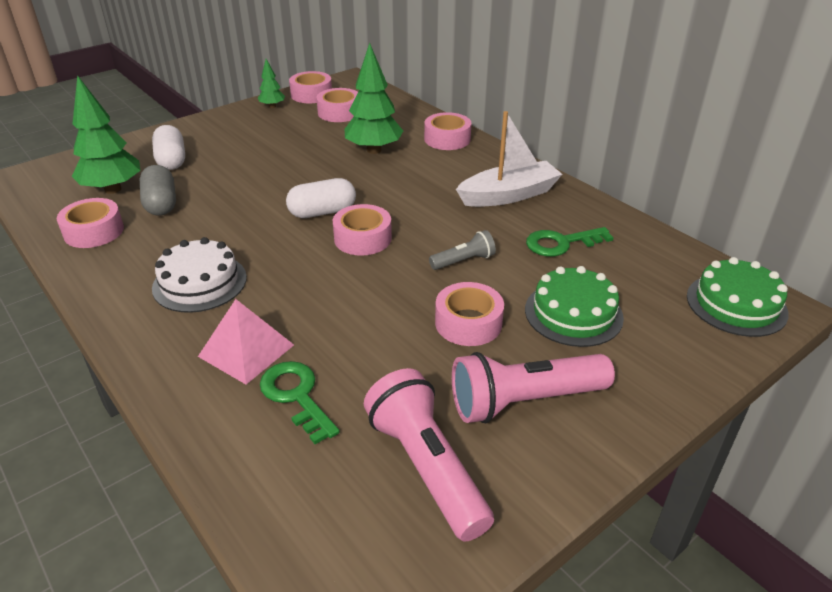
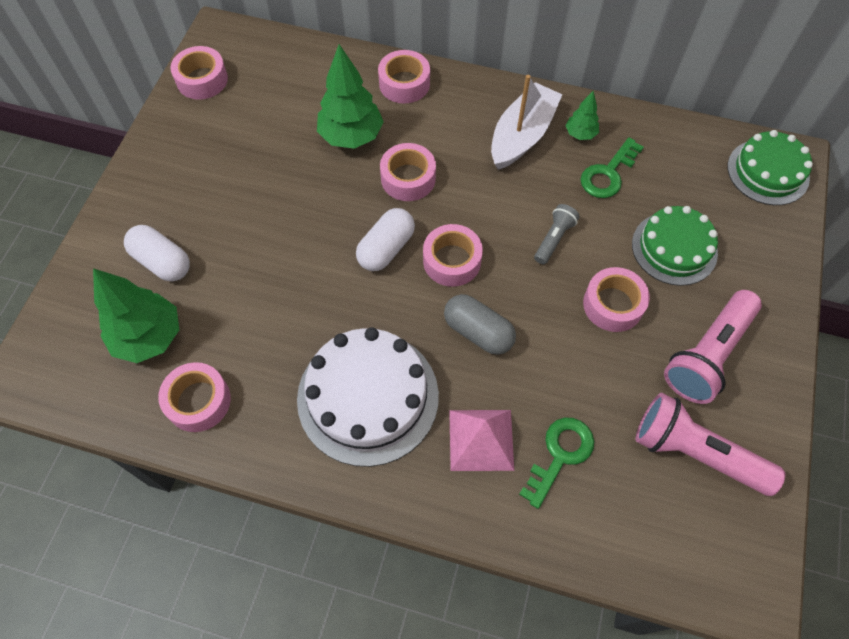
camera: 35 degrees left, 25 degrees up
(161, 204) = (222, 327): grey capsule -> grey capsule (478, 332)
(200, 282) = (368, 397): white cake -> white cake, size x1.51
(272, 106) = (179, 121): green tree -> green tree (580, 134)
(296, 396) = (560, 455): green key -> green key turned 105 degrees clockwise
(339, 112) = (261, 95): pink tape -> pink tape (408, 178)

